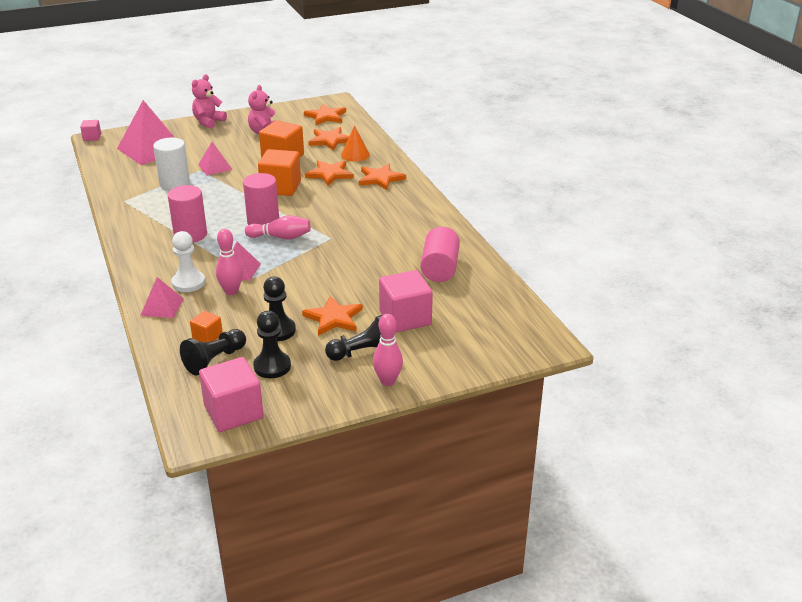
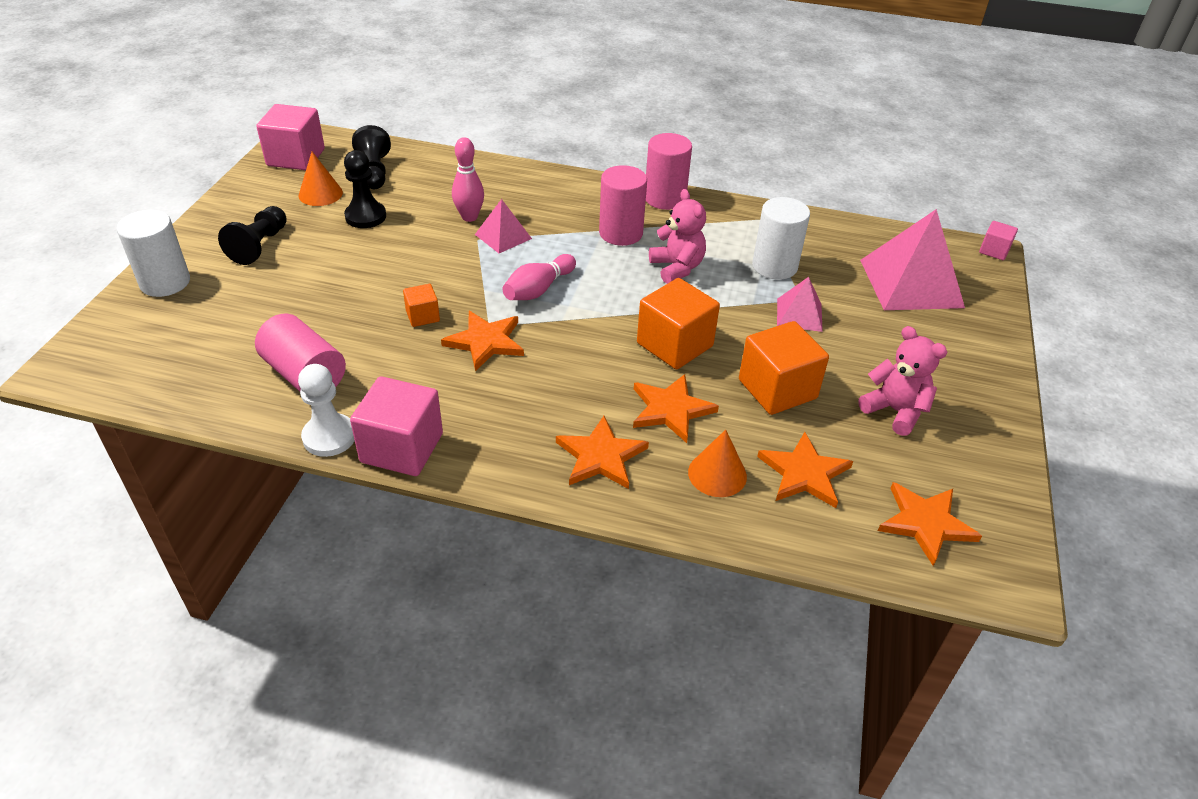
camera: 125 degrees right, 10 degrees up
(162, 307) = (496, 174): pink pyramid -> none
(188, 283) = (520, 200): white pawn -> white pawn (329, 437)
(207, 336) = (414, 180): orange cube -> orange cube (422, 316)
(208, 122) = (989, 370): pink teddy bear -> pink teddy bear (677, 268)
(263, 222) = (592, 292): pink cylinder -> pink cylinder (665, 198)
(272, 366) = (320, 194): black pawn -> orange cone
(334, 318) = (334, 254): orange star -> orange star (485, 342)
(388, 381) = (200, 240): pink bowling pin -> none
(405, 318) = (263, 297): pink cube -> pink cube (402, 448)
(443, 363) = (165, 282): none -> white cylinder

